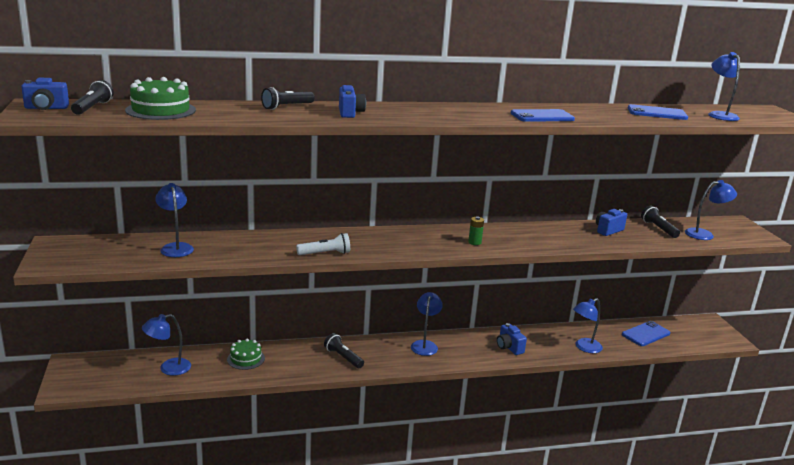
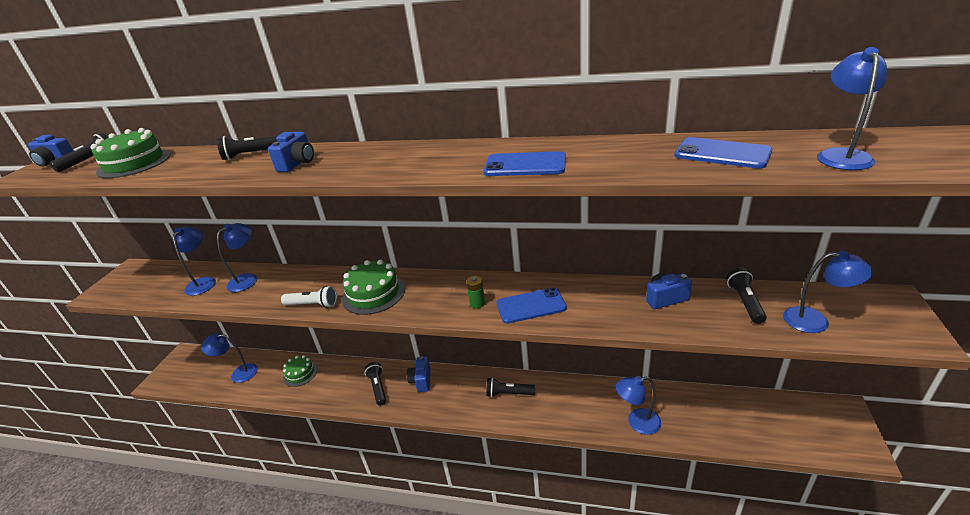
camera: 30 degrees right, 10 degrees up
(375, 243) = (373, 293): none -> green cake
(425, 345) = (463, 385): blue lamp -> blue lamp (248, 279)
(470, 345) = (508, 393): none -> black flashlight
(509, 347) = (548, 405): blue camera -> blue camera (421, 380)
(646, 334) = (733, 416): blue phone -> blue phone (531, 306)

